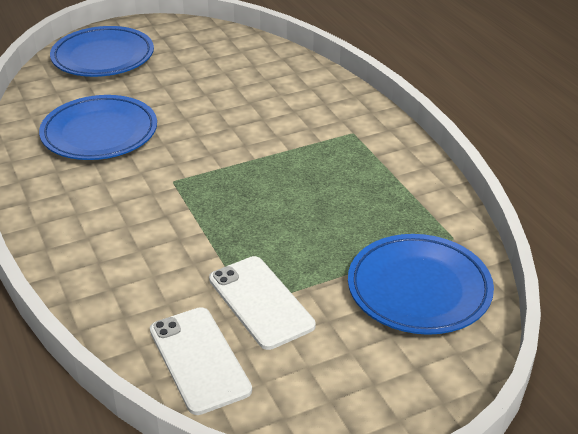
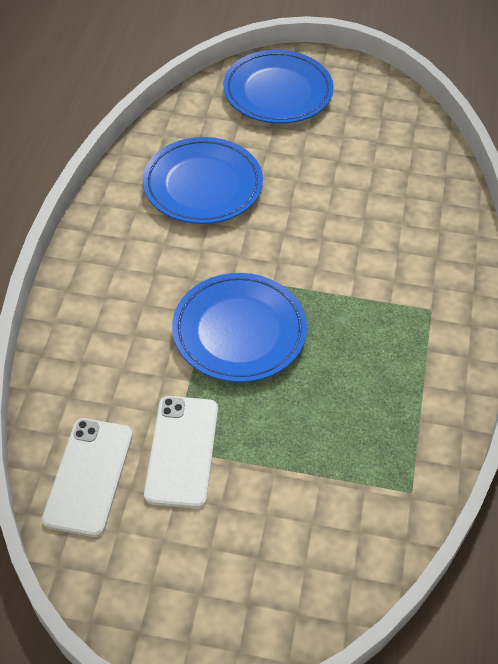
camera: 35 degrees right, 15 degrees up
(419, 289) = (325, 526): blue plate -> blue plate (239, 331)

